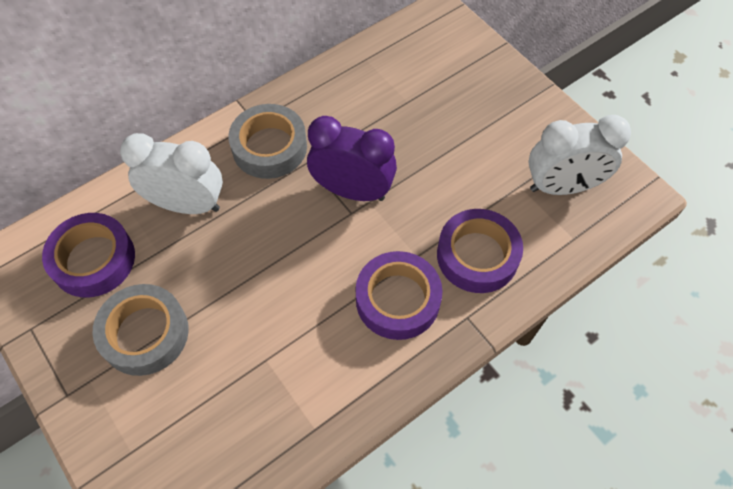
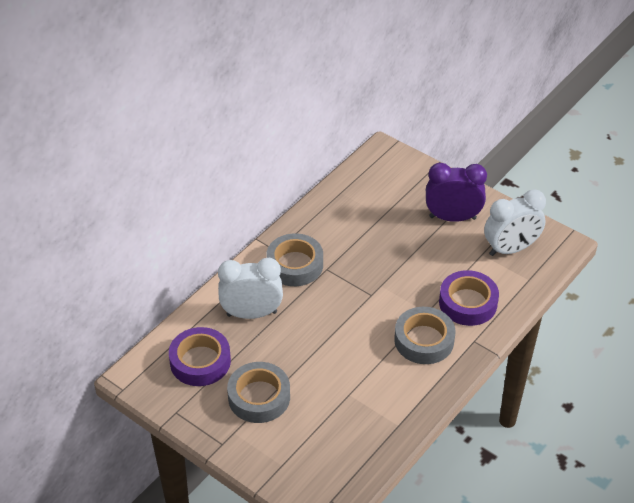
camera: 15 degrees left, 15 degrees down
(352, 191) = (366, 281): purple clock -> purple clock (452, 217)
(397, 299) = (424, 340): purple tape -> grey tape

